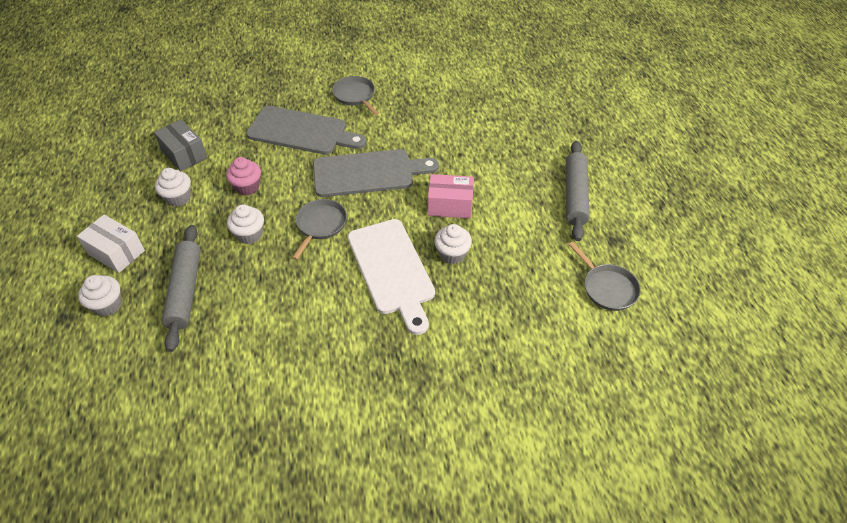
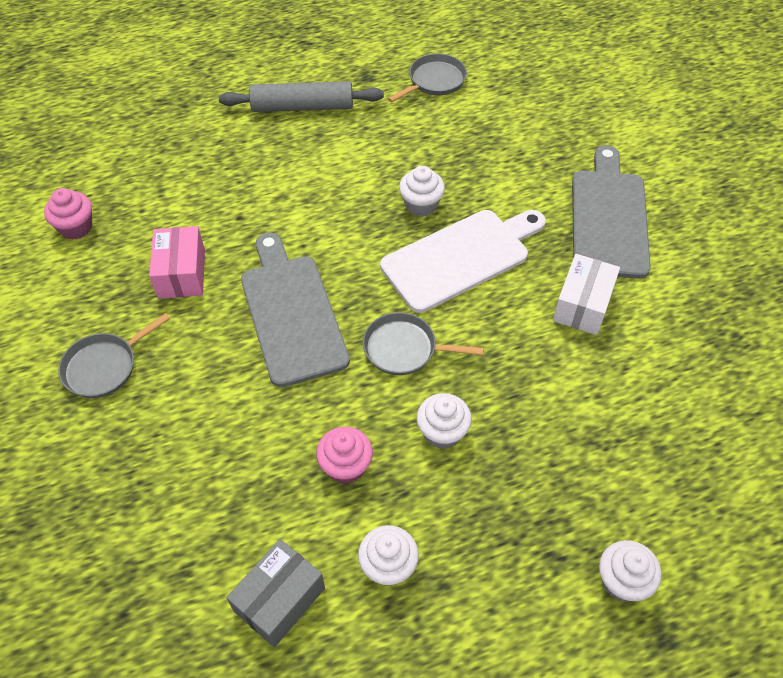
camera: 100 degrees left, 5 degrees up
(116, 252) = (525, 616): white box -> white box (582, 305)
(185, 291) = (564, 482): grey rolling pin -> none
(301, 131) = (203, 423): grey cutting board -> grey cutting board (608, 218)
(450, 205) = (339, 216): pink box -> pink box (181, 273)
(465, 84) = (76, 227): none -> pink cupcake

